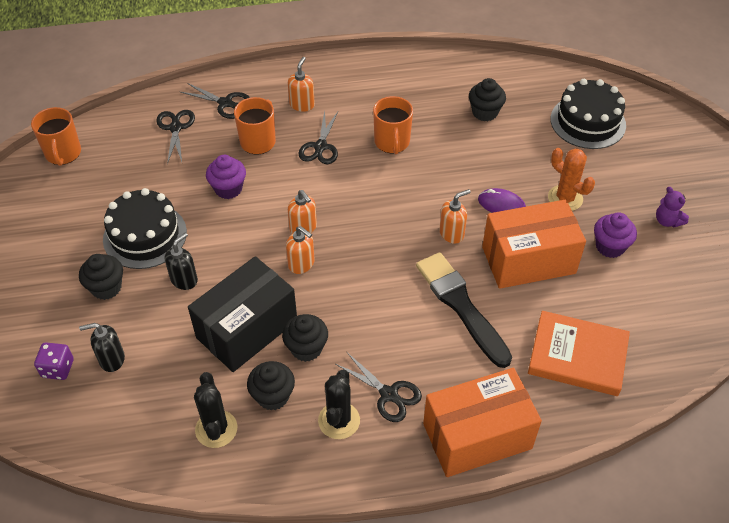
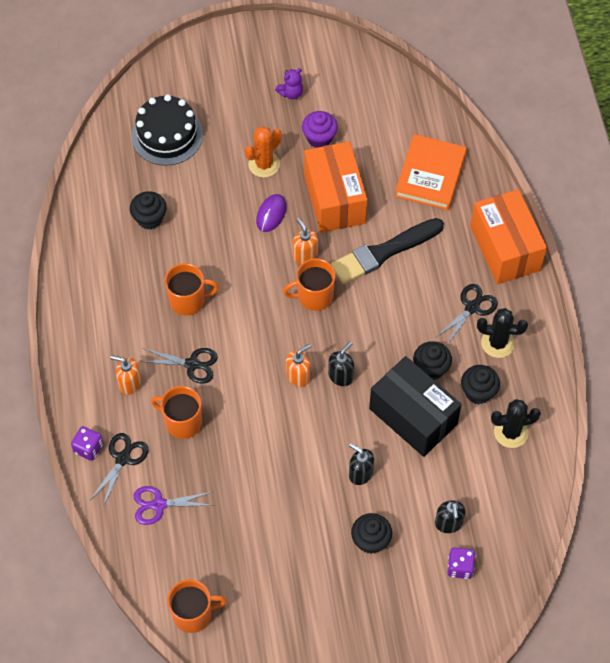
camera: 90 degrees left, 10 degrees up
(145, 235) = (307, 515): black cake -> none
(175, 128) = (159, 505): black scissors -> purple scissors
(228, 189) = (247, 445): purple cupcake -> none
(238, 81) = (88, 448): none -> purple dice
(301, 264) = (341, 376): orange soap dispenser -> black soap dispenser
(400, 241) = (314, 296): none -> orange mug

